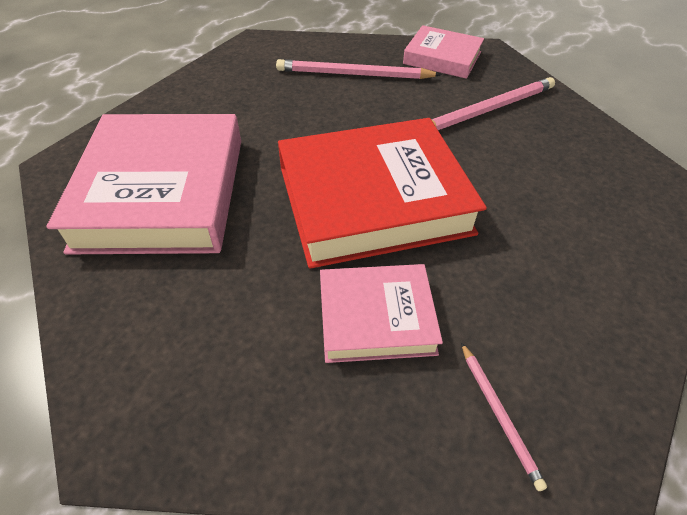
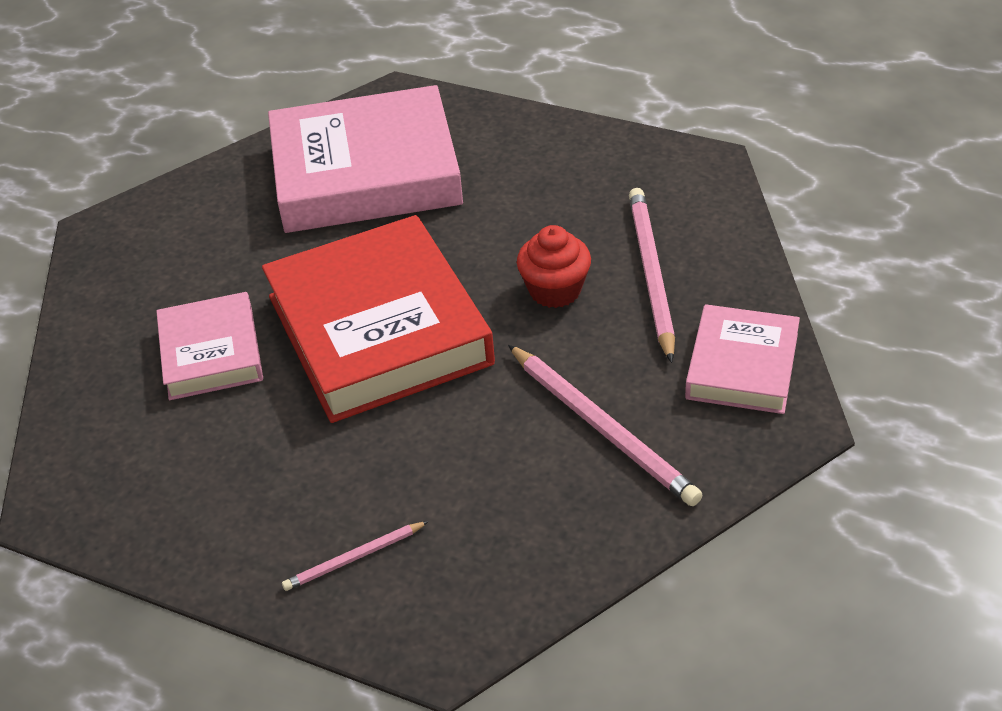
camera: 85 degrees right, 5 degrees down
(356, 111) = (555, 290): none -> red cupcake
(499, 414) = (108, 445): pink pencil -> pink pencil (354, 558)

